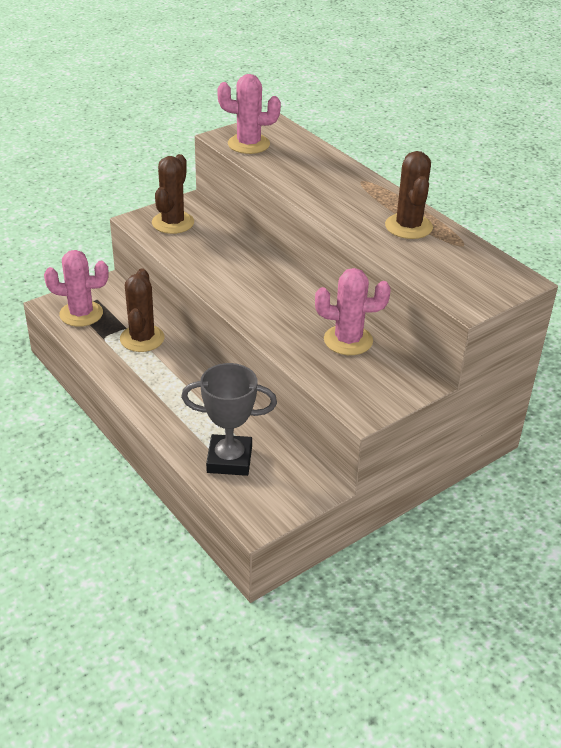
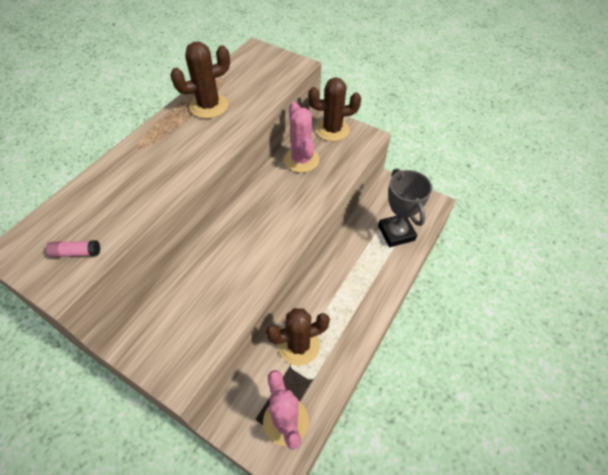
camera: 110 degrees left, 15 degrees up
(173, 223) = (173, 339): brown cactus -> brown cactus (332, 130)
(248, 144) = (76, 253): pink cactus -> pink glue stick

